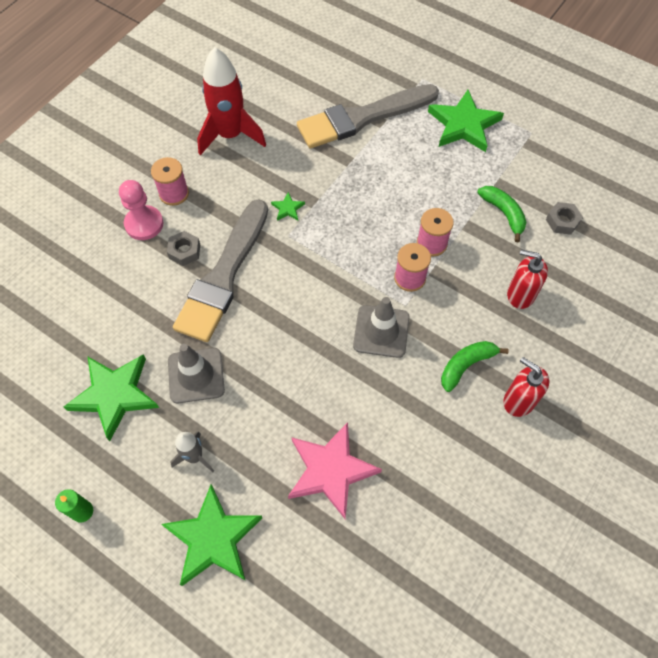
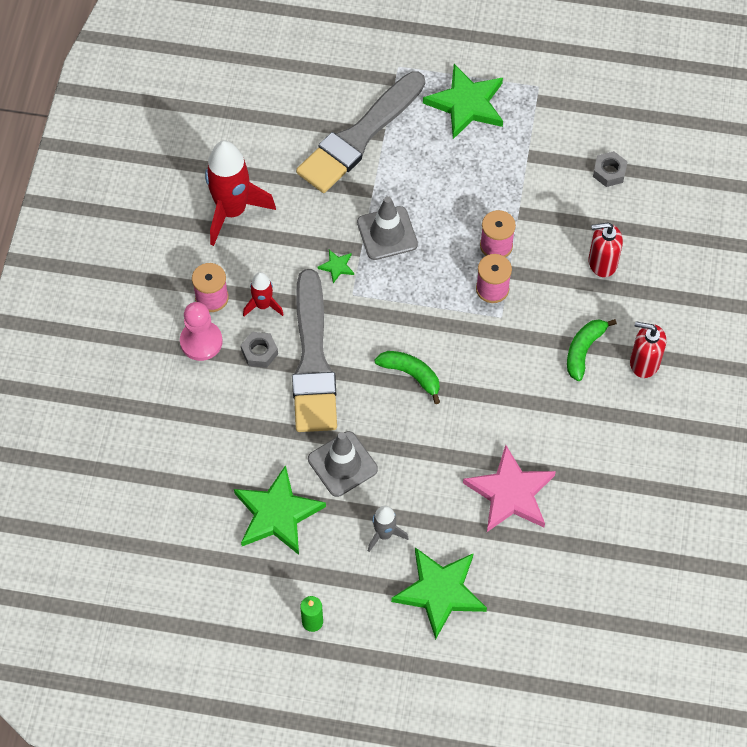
camera: 25 degrees left, 0 degrees up
(210, 215) = (263, 305): none -> red rocket
(381, 331) = (491, 351): grey traffic cone -> grey traffic cone (387, 233)
(503, 213) = (550, 186): green banana -> green banana (411, 375)

